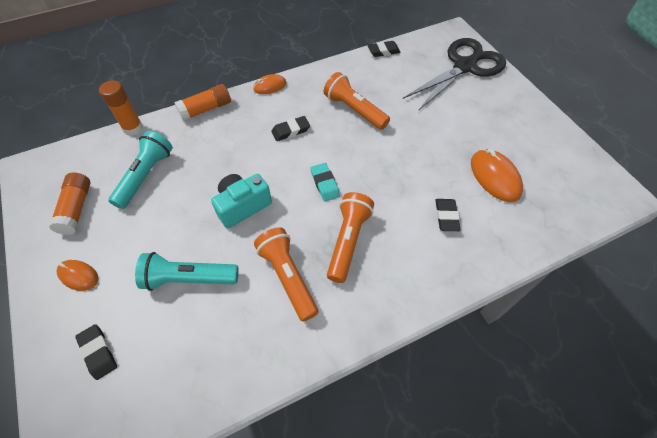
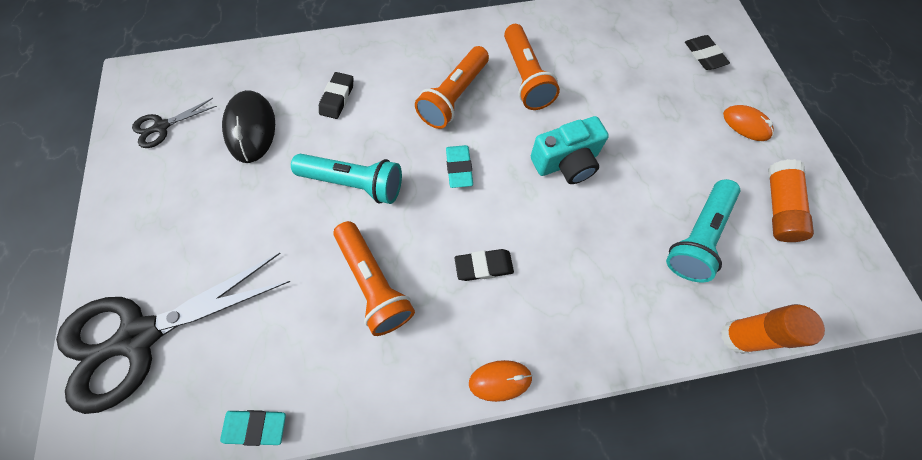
camera: 165 degrees left, 10 degrees up
(189, 278) = (626, 97): turquoise flashlight -> turquoise flashlight (354, 183)
(206, 109) = (617, 350): orange glue stick -> none
(383, 51) = (256, 427): black eraser -> turquoise eraser
(495, 177) = (251, 129): orange mouse -> black mouse
(560, 164) = (161, 127): none -> black scissors

